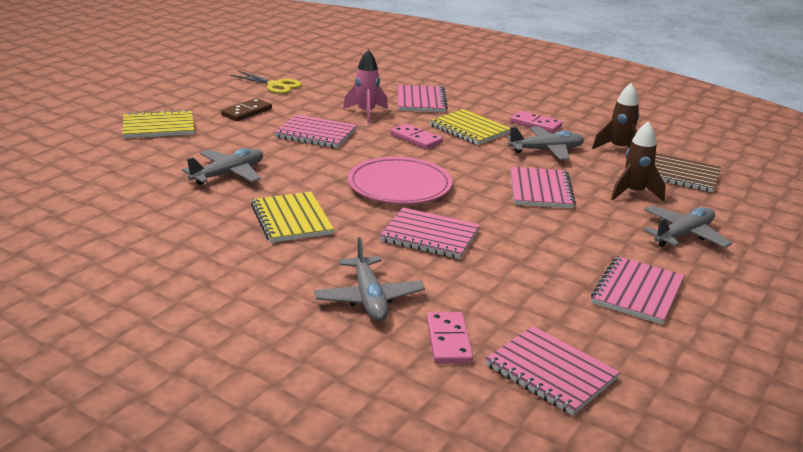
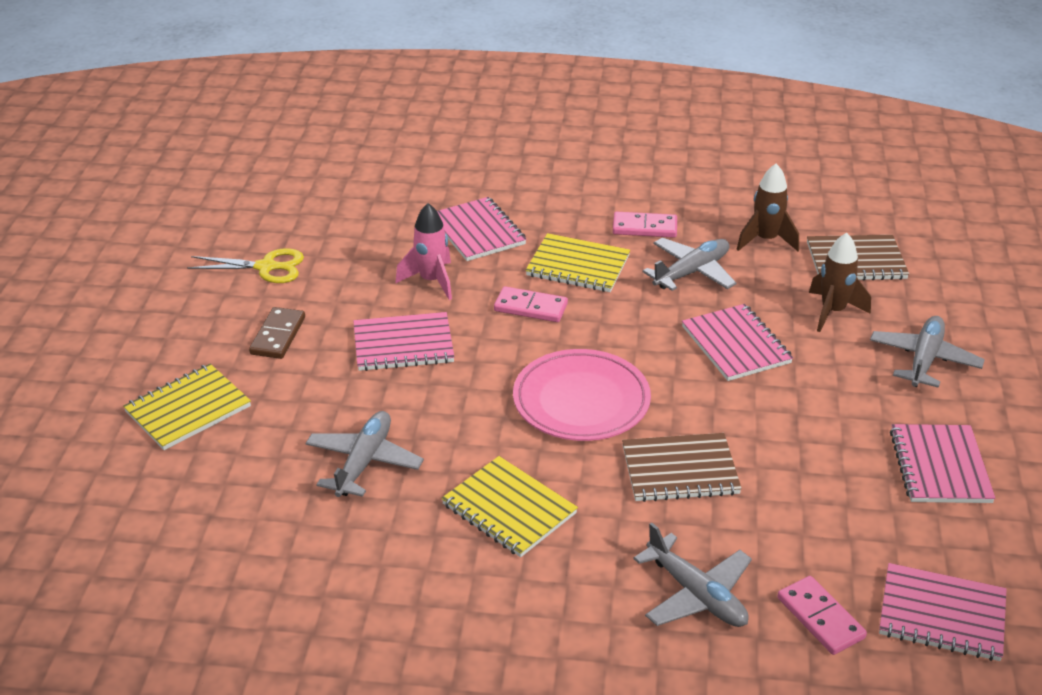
camera: 25 degrees left, 10 degrees up
(430, 236) = (680, 470): pink notebook -> brown notebook

